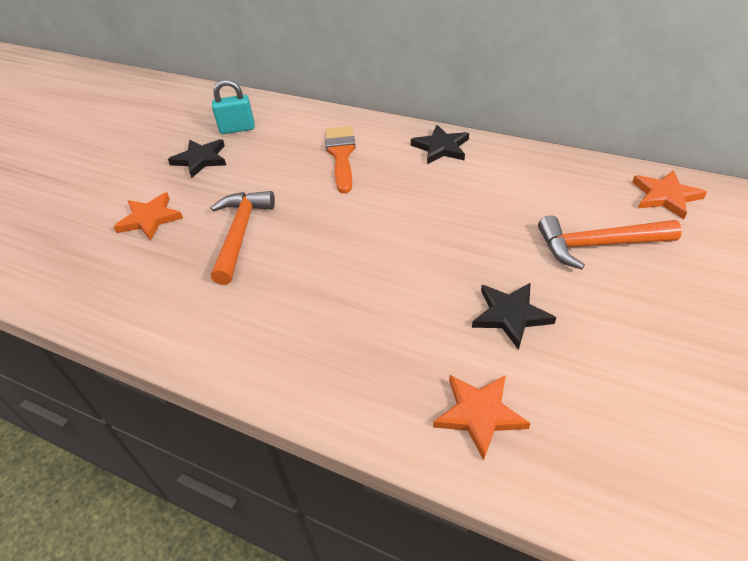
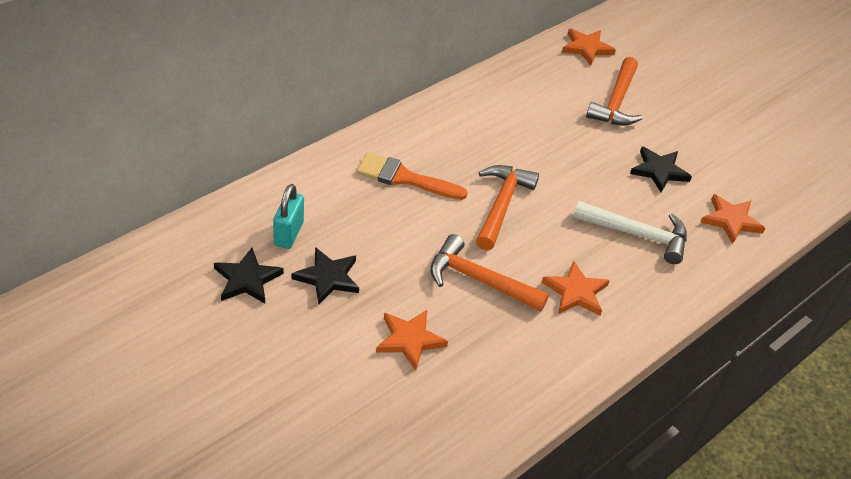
camera: 75 degrees left, 0 degrees up
(259, 301) = (575, 292): none -> orange star
(349, 216) = (501, 205): none -> orange hammer
(381, 325) = (637, 234): none -> white hammer
(441, 147) = (443, 117): black star -> black star (247, 279)

